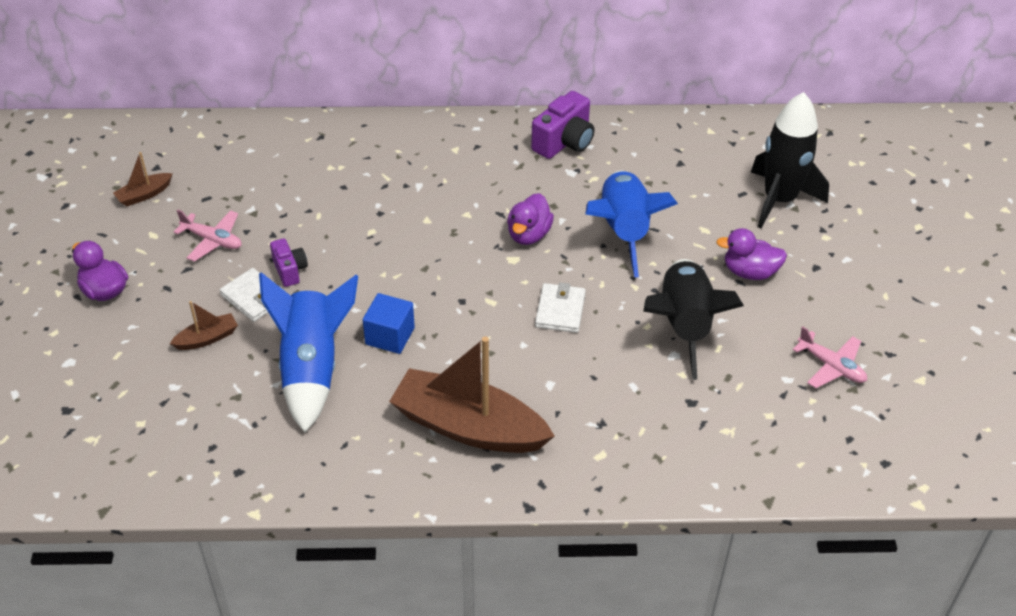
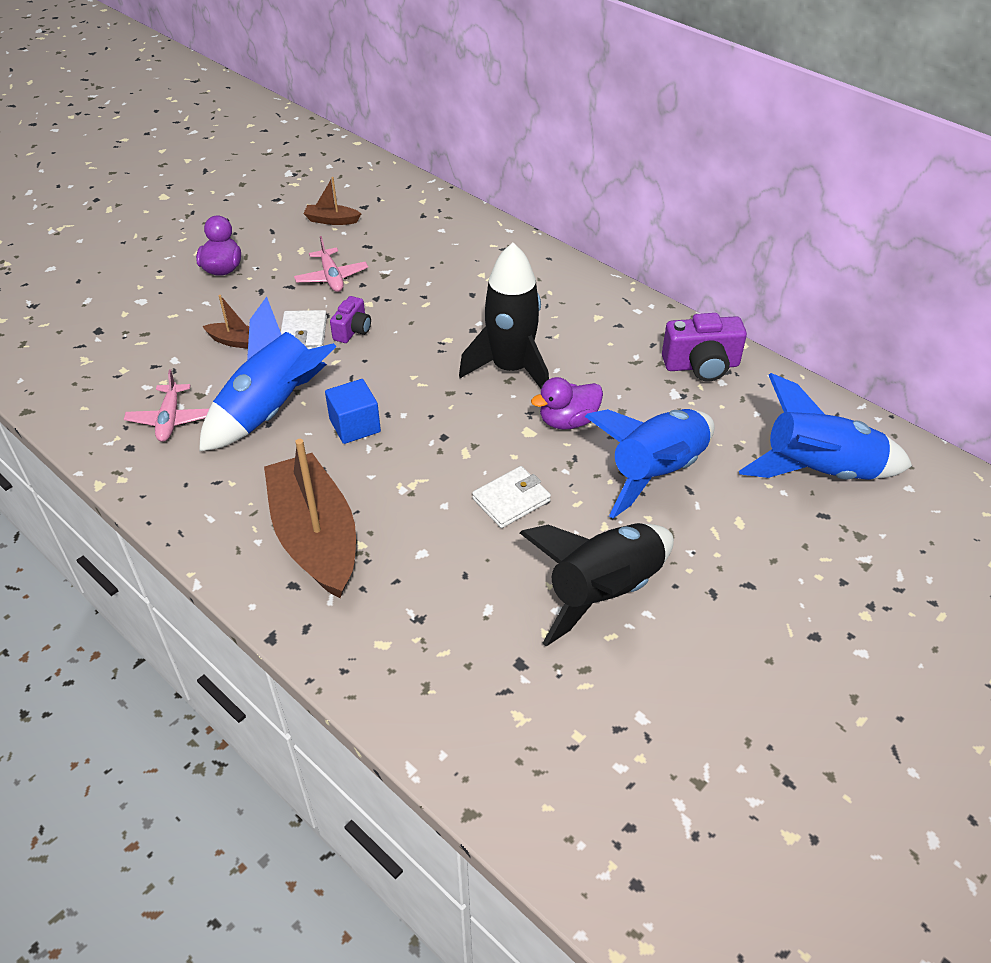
camera: 45 degrees right, 0 degrees up
(710, 168) = (819, 471): none -> blue rocket
(749, 272) = (735, 591): purple duck -> none
(779, 200) = (858, 546): black rocket -> black rocket (511, 369)
(831, 366) = (704, 742): pink plane -> pink plane (170, 419)

